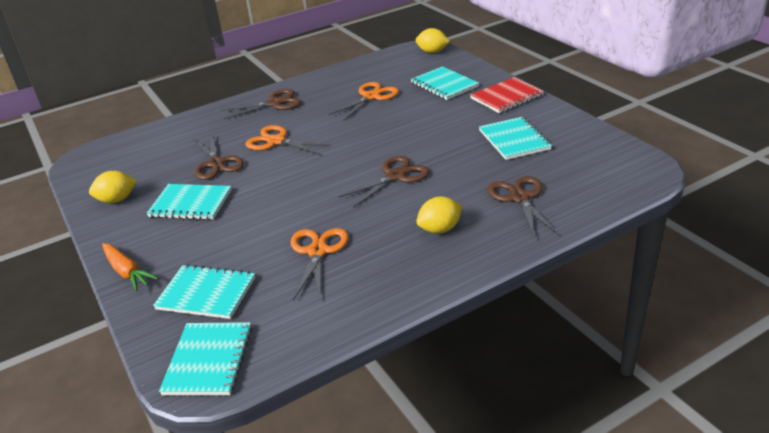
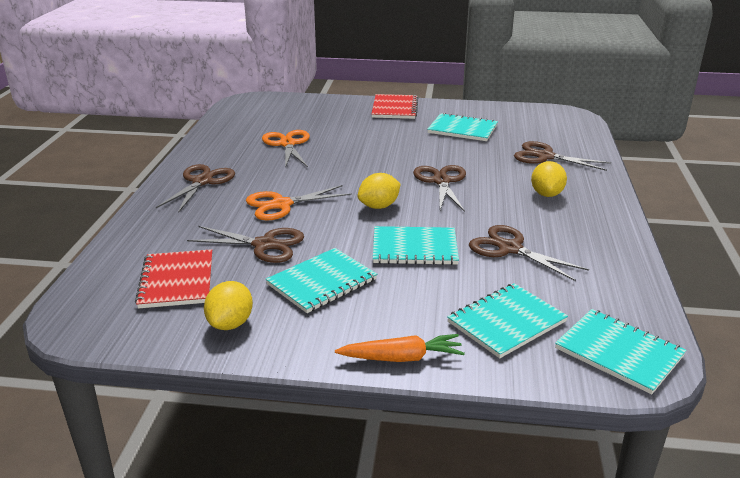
camera: 55 degrees left, 5 degrees down
(147, 161) = (177, 281): none -> red notebook
(317, 251) = (510, 248): orange scissors -> brown scissors
(432, 52) = (262, 100): yellow lemon -> yellow lemon (379, 206)
(444, 85) = (329, 117): turquoise notebook -> turquoise notebook (414, 248)

